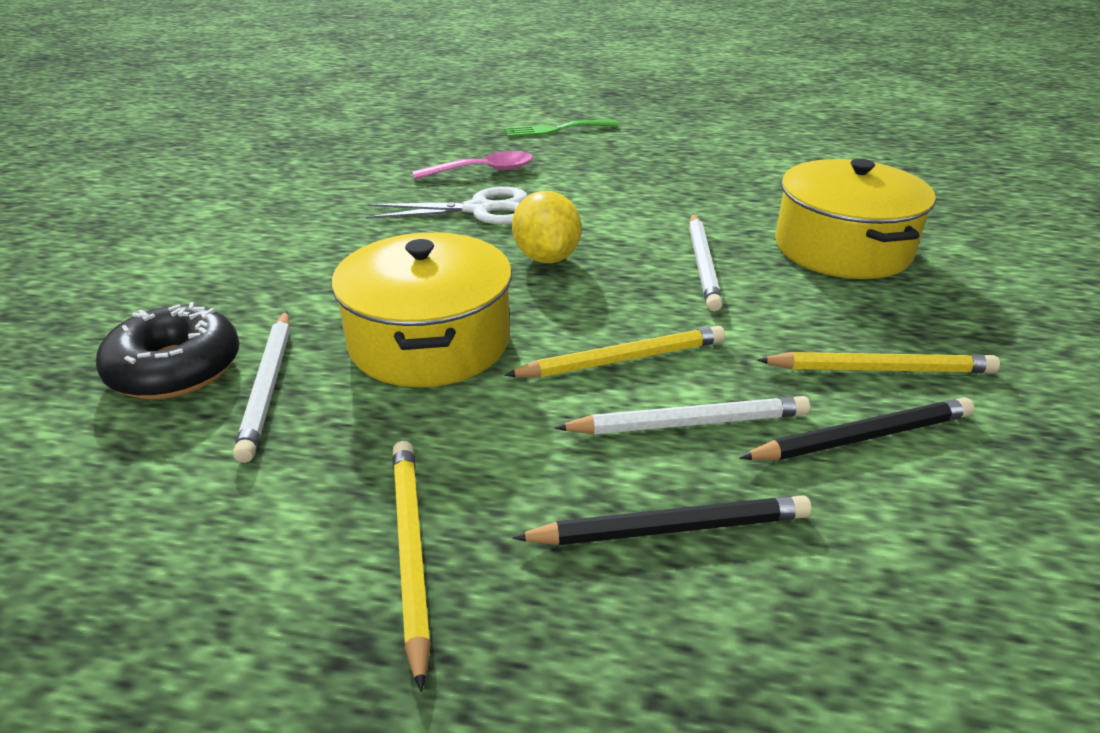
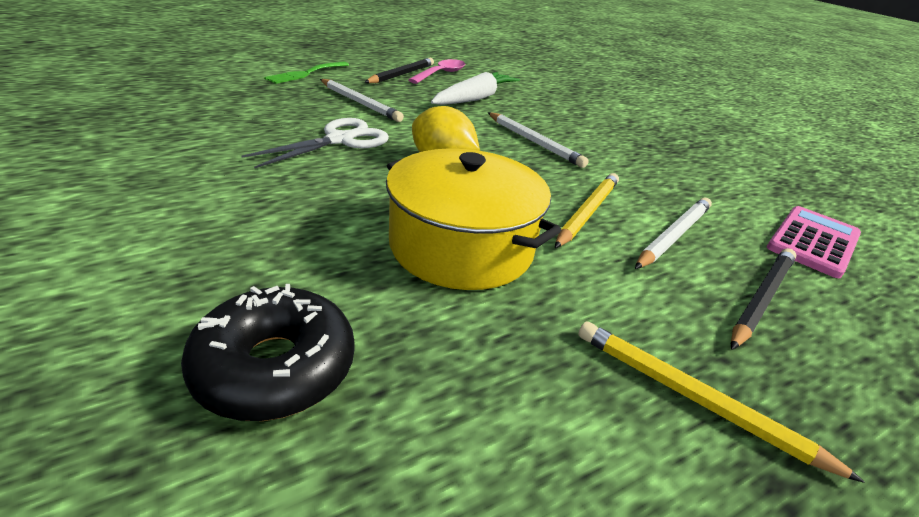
camera: 45 degrees left, 0 degrees up
(267, 386) = (395, 338): white pencil -> white pencil (359, 103)
(483, 171) = (296, 111): pink spoon -> pink spoon (441, 74)
(716, 193) = (475, 99): none -> white carrot
(842, 248) = (580, 116): yellow pot -> none
(863, 437) = (739, 211): black pencil -> black pencil (402, 74)
(881, 369) = (692, 174): yellow pencil -> none
(913, 519) = (813, 242): none -> pink calculator

